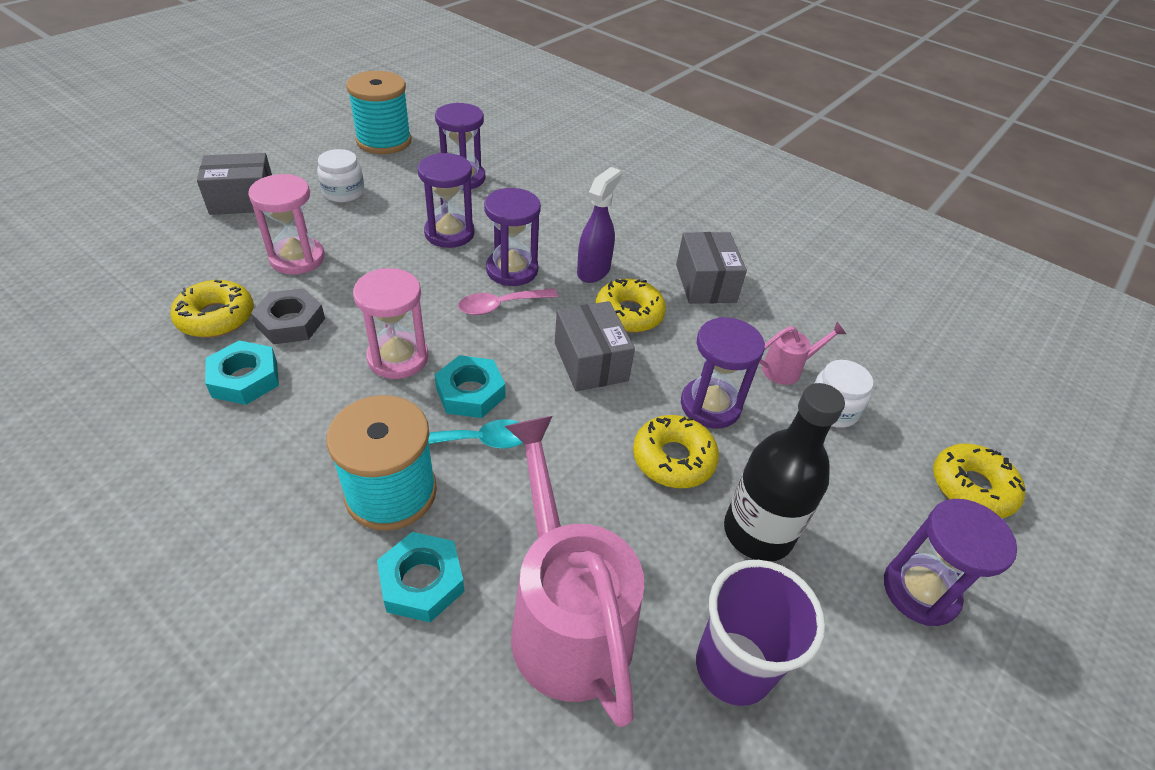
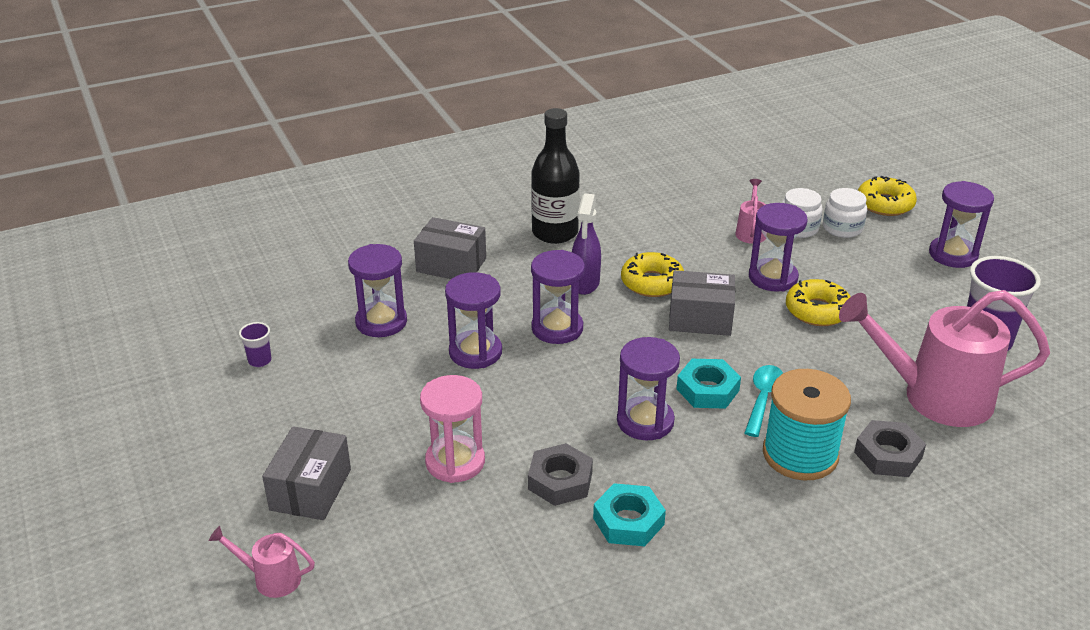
camera: 60 degrees left, 10 degrees down
(142, 209) = (270, 578): none -> pink watering can
(216, 317) = (524, 532): yellow donut -> none
(343, 192) = (349, 409): white jar -> white jar (842, 228)
(384, 141) = (260, 361): turquoise spool -> purple cup
(398, 358) = (645, 421): pink hourglass -> purple hourglass
(422, 582) = (888, 455): turquoise nut -> grey nut
(500, 306) = (605, 347): pink spoon -> none
(594, 271) = (585, 284): purple spray bottle -> purple spray bottle turned 135 degrees counterclockwise
(705, 283) = (634, 233): grey box -> grey box (451, 265)
(757, 532) = (892, 297): black bottle -> black bottle (555, 233)

